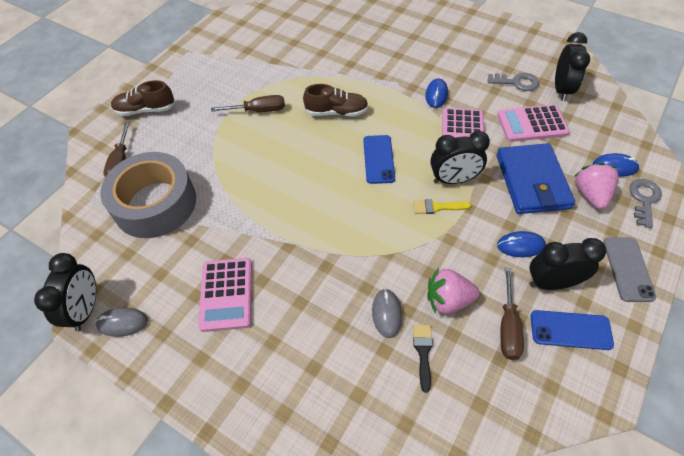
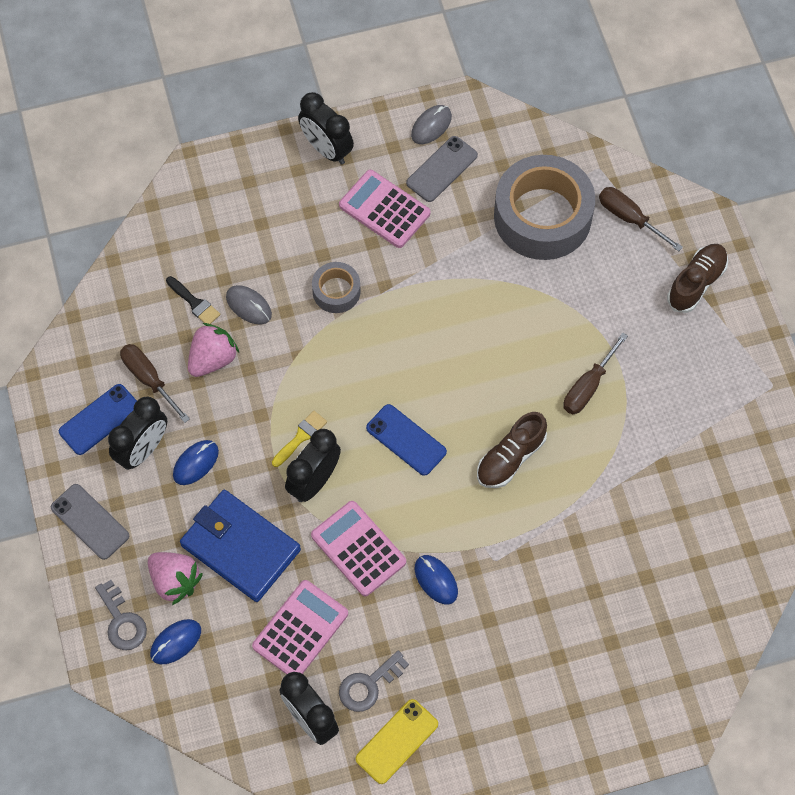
camera: 130 degrees right, 10 degrees up
(86, 309) = (470, 108): black clock -> black clock (326, 149)
(160, 286) = (442, 169): none -> grey phone
(320, 270) = (336, 291): none -> grey tape
(524, 57) = (397, 741): none -> yellow phone

